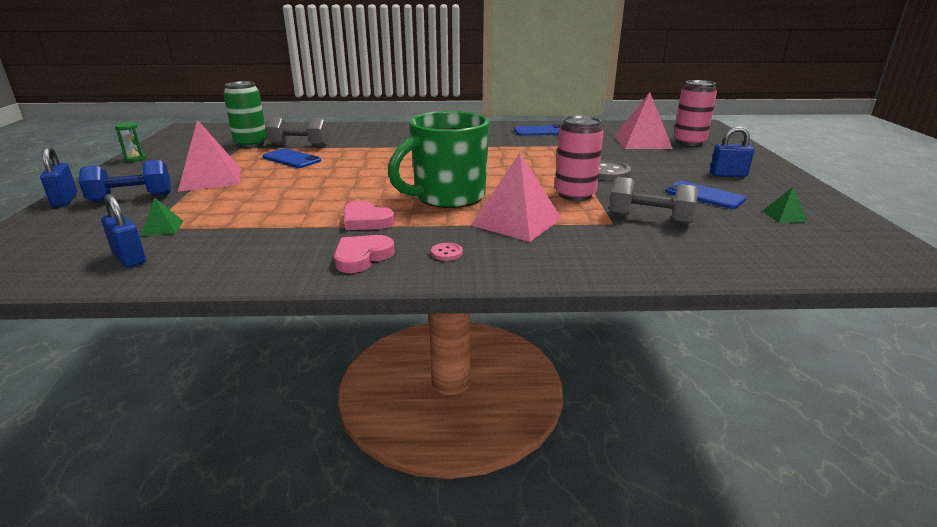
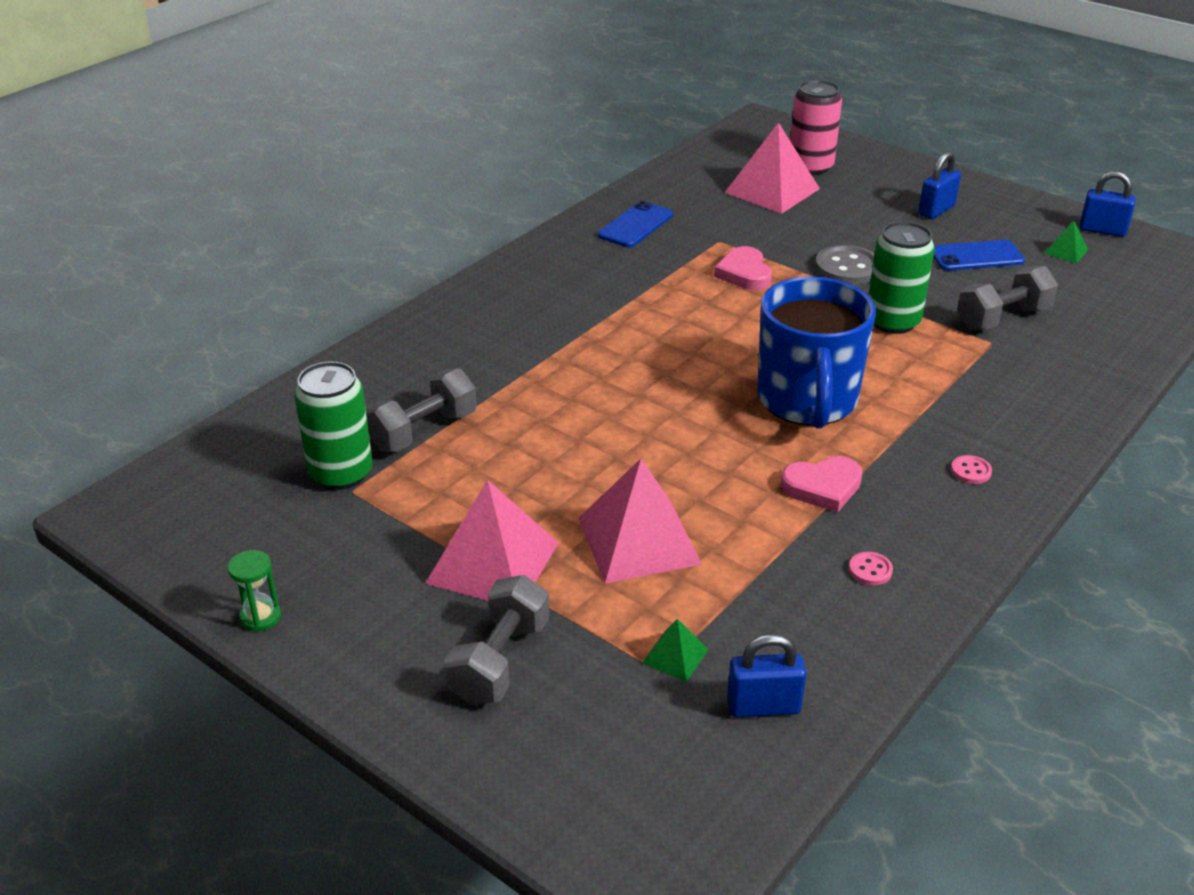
camera: 50 degrees left, 10 degrees up
(65, 200) = (424, 735): blue padlock -> blue padlock (1102, 230)
(131, 198) = (500, 661): blue dumbbell -> grey dumbbell
(291, 159) = (488, 461): blue phone -> none
(294, 252) = (870, 570): none -> pink button
(362, 257) = (929, 528): pink heart -> pink heart (744, 273)
(447, 197) = (807, 402): green mug -> blue mug
(516, 221) = (930, 392): pink pyramid -> pink pyramid (638, 540)
(575, 195) = (892, 321): pink can -> green can

